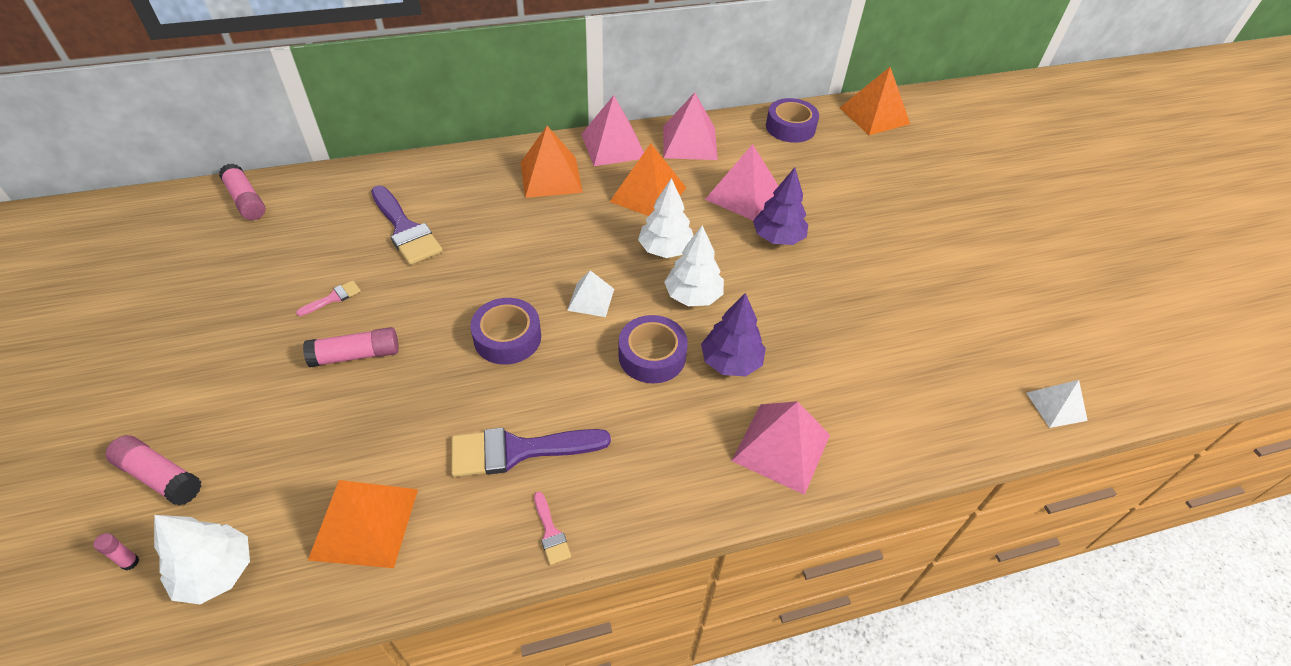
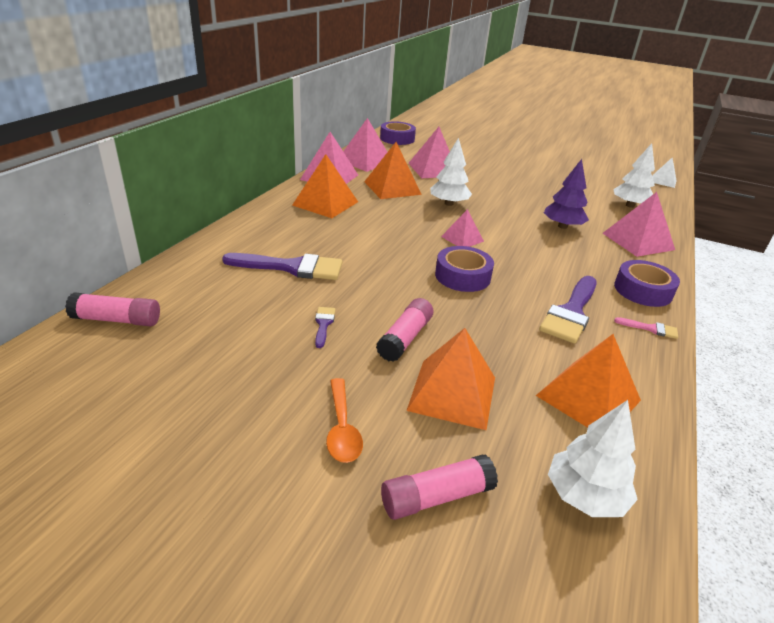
camera: 50 degrees left, 15 degrees down
(130, 562) = (533, 554): pink glue stick -> none
(204, 384) = (342, 429): none -> orange spoon
(333, 298) = (323, 324): pink brush -> purple brush
(591, 299) = (462, 239): white pyramid -> pink pyramid
(652, 356) = (533, 242): purple tape -> purple tape (643, 290)
(693, 296) = (498, 213): white tree -> white tree (630, 205)
(777, 238) = (481, 177): purple tree -> none
(874, 115) = (421, 123): orange pyramid -> orange pyramid (452, 393)

